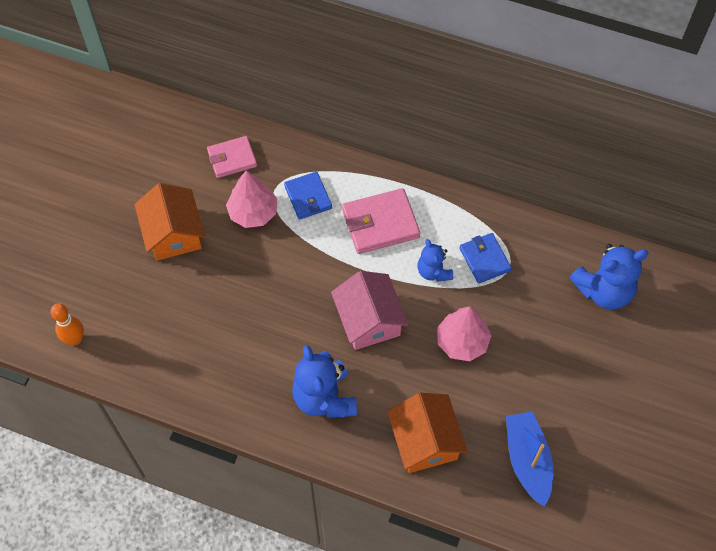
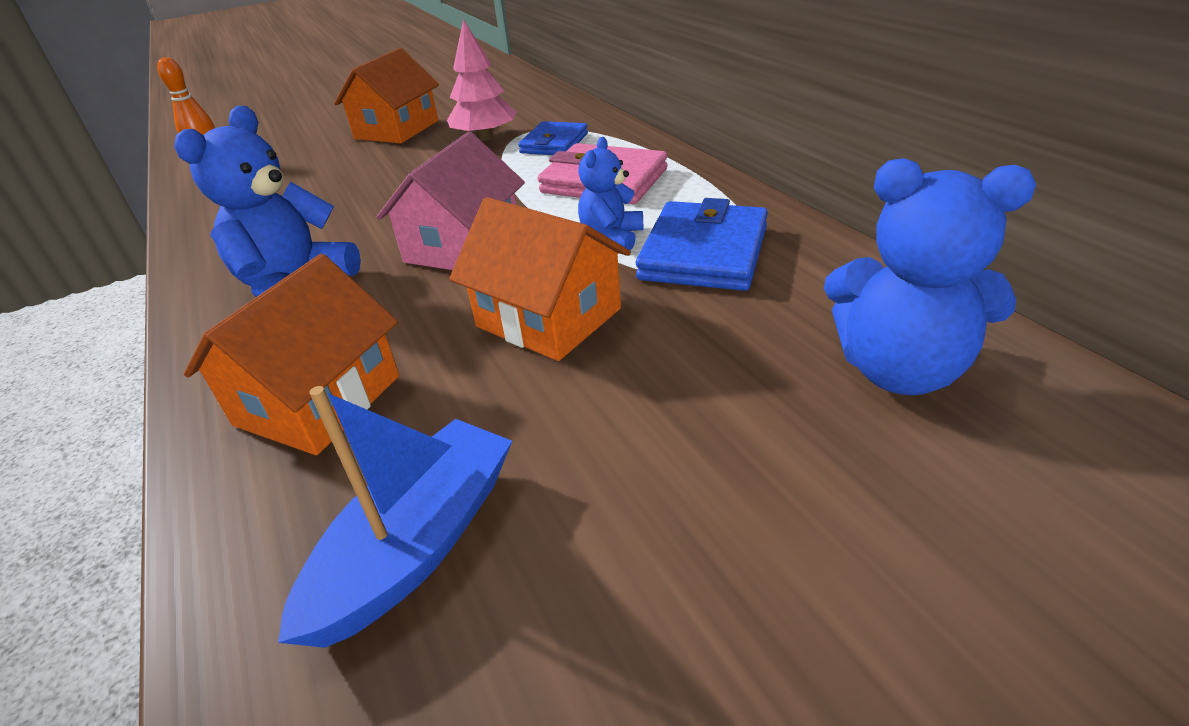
camera: 45 degrees right, 25 degrees down
(232, 158) = (524, 107): pink wallet -> none
(462, 342) = (549, 318): pink tree -> orange house
(484, 259) = (704, 253): blue wallet -> blue wallet, size x1.51

